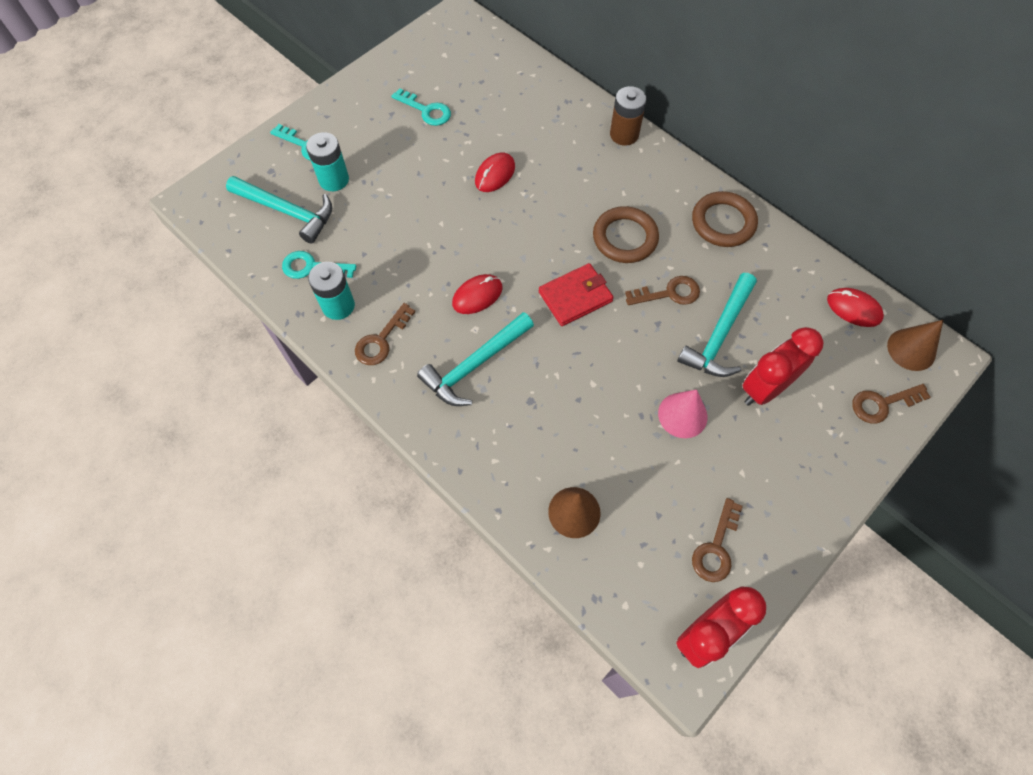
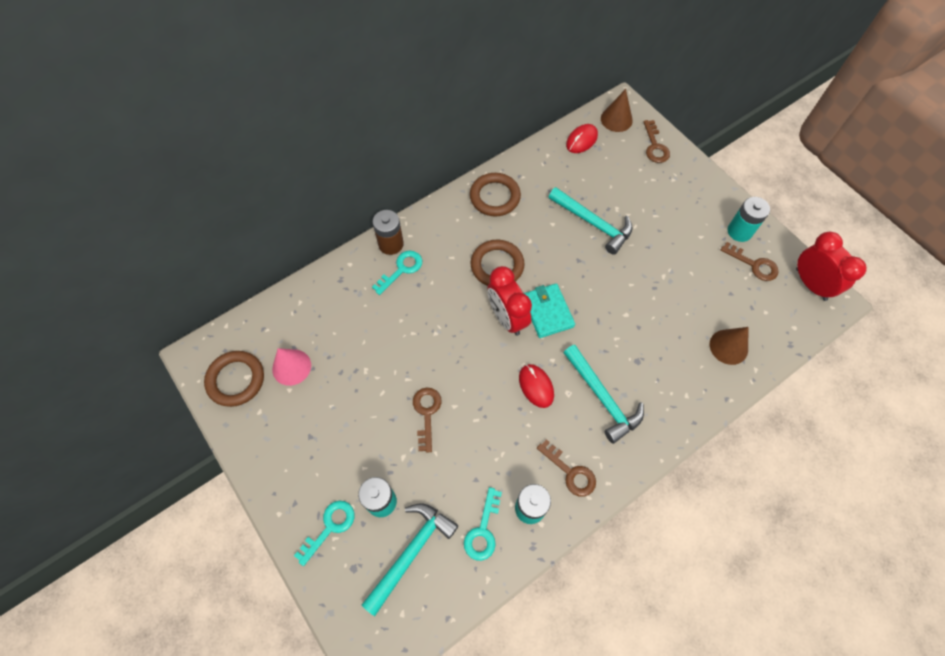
camera: 80 degrees left, 0 degrees up
(426, 110) = (316, 402): turquoise key -> turquoise key (401, 269)
(439, 47) = (236, 380): none -> brown ring
(495, 174) = (410, 352): red mouse -> none
(575, 297) = (547, 312): red wallet -> turquoise wallet
(669, 293) = (553, 247): brown key -> brown key (426, 413)
(682, 415) = (656, 261): pink cone -> pink cone (291, 367)
(765, 388) = (639, 207): red clock -> red clock (507, 318)
(769, 527) = (739, 231): none -> turquoise battery

